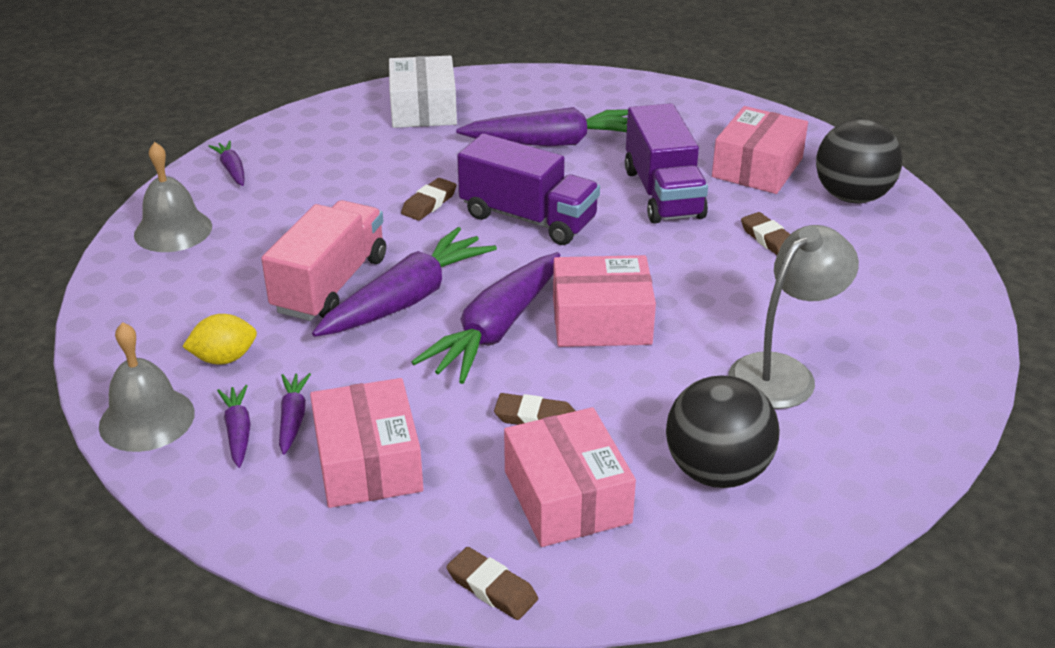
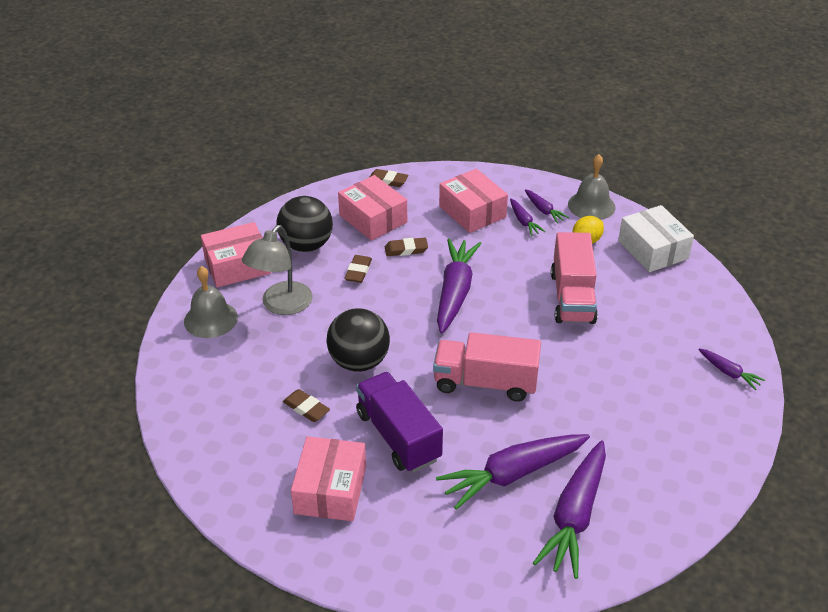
camera: 160 degrees right, 5 degrees up
(173, 230) = (706, 311): grey bell -> grey bell (210, 319)
(406, 299) = (520, 298): purple carrot -> purple carrot (575, 515)
(423, 109) = (651, 489): white box -> white box (653, 250)
(429, 203) = (563, 378): brown eraser -> brown eraser (358, 271)
(528, 218) = (485, 383): purple truck -> pink truck
(601, 321) = (397, 313): pink box -> pink box (237, 266)
(852, 197) = (247, 474): black ball -> black ball (359, 361)

